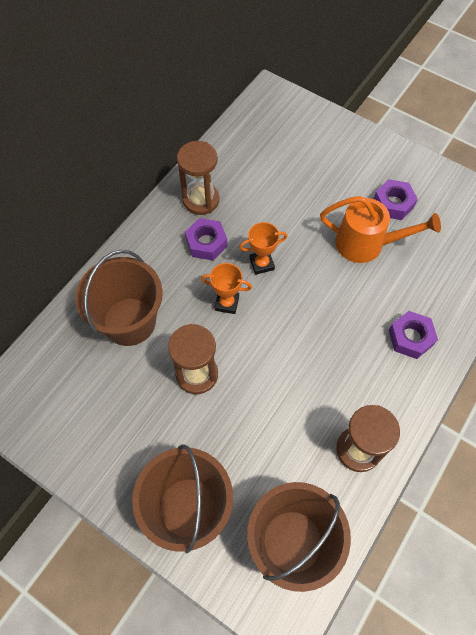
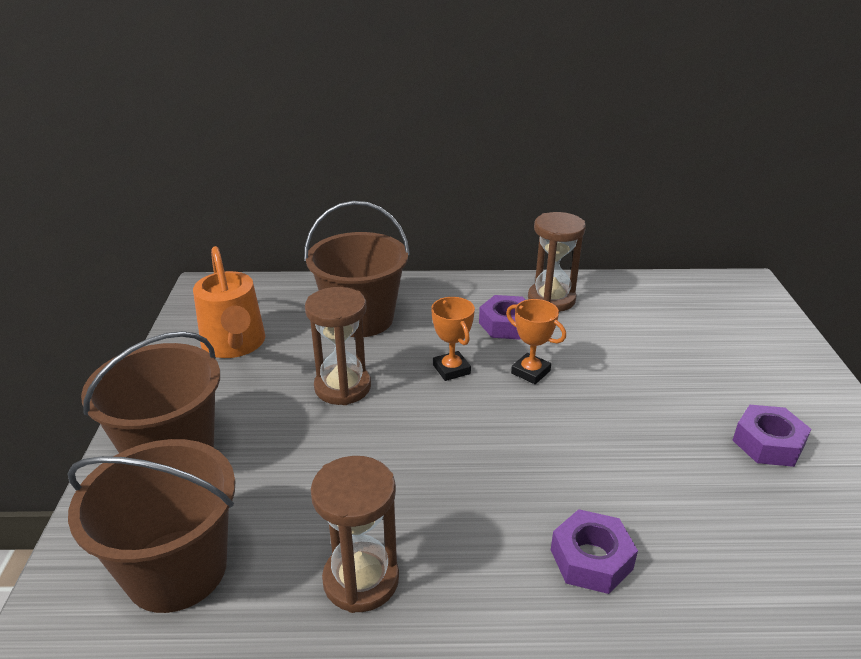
camera: 55 degrees right, 30 degrees down
(367, 244) = (674, 446): orange watering can -> orange watering can (235, 345)

